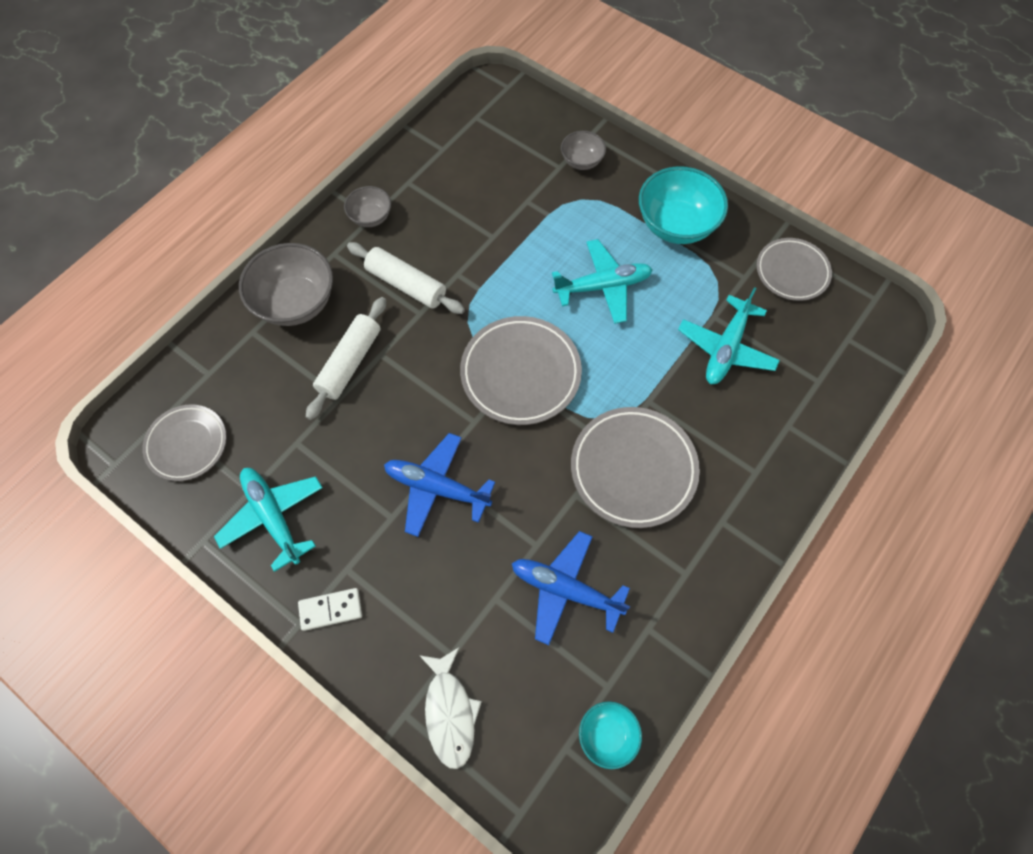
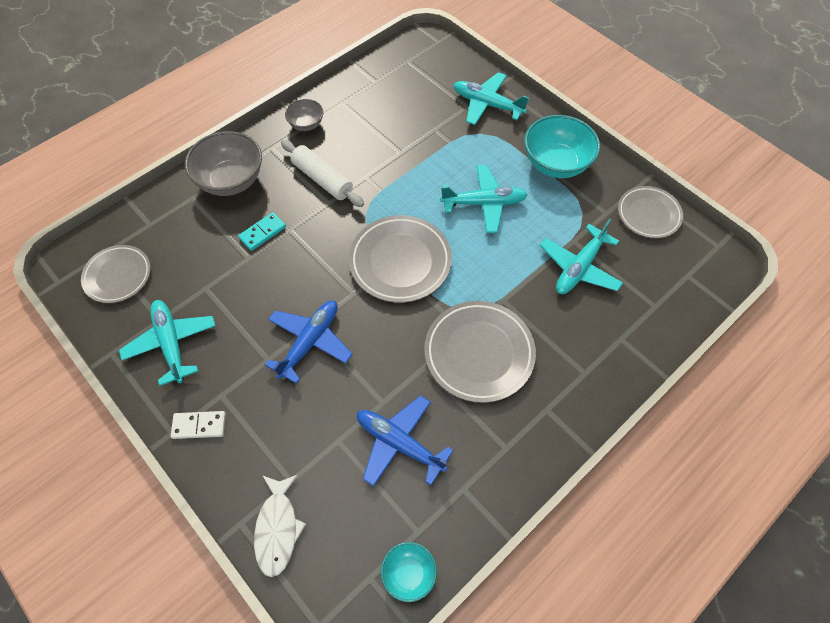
camera: 10 degrees right, 5 degrees down
(350, 363) = (263, 233): white rolling pin -> turquoise domino
(437, 488) = (310, 342): blue plane -> blue plane turned 90 degrees clockwise
(581, 161) = (487, 104): grey bowl -> turquoise plane

